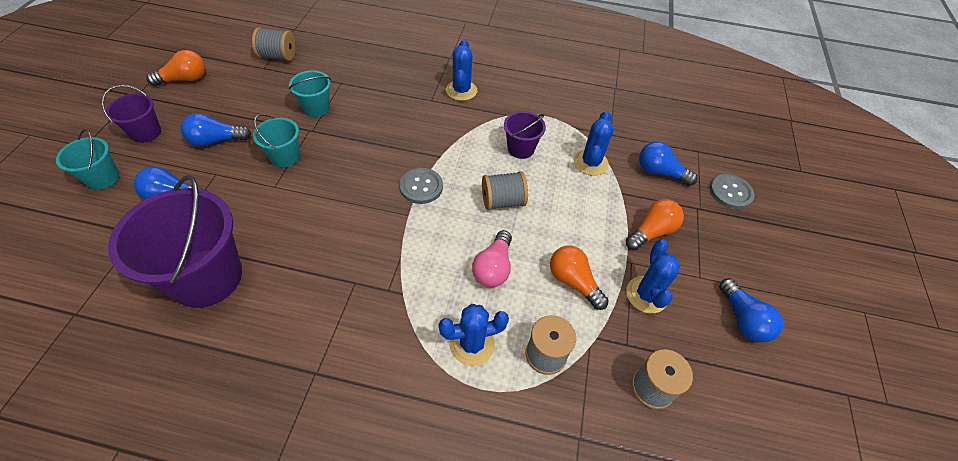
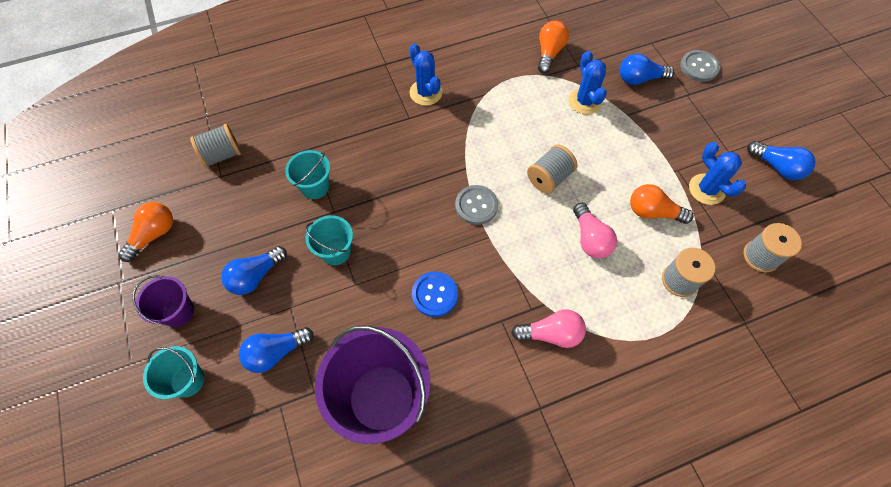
camera: 30 degrees left, 10 degrees up
(323, 230) = (435, 294): none -> blue button
(384, 320) = (551, 334): none -> pink light bulb
(472, 344) = (626, 308): blue cactus -> none
(520, 149) = (522, 121): purple bucket -> none
(651, 232) = (672, 135): orange light bulb -> orange light bulb (549, 53)

